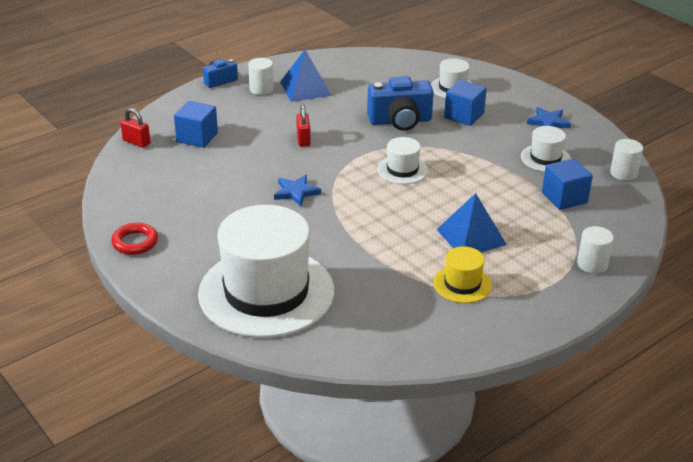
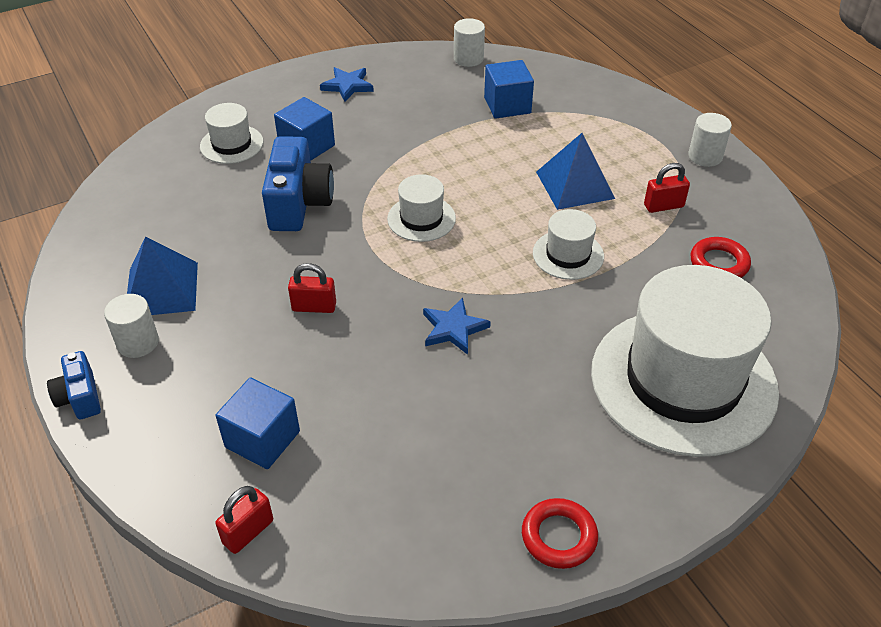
camera: 80 degrees left, 10 degrees up
(399, 313) = (719, 263): none -> red ring
(462, 284) = (663, 206): yellow hat -> red padlock
(545, 158) = (425, 103): white hat -> white hat (568, 255)
(592, 264) = (630, 112): white cylinder -> white cylinder (705, 156)

